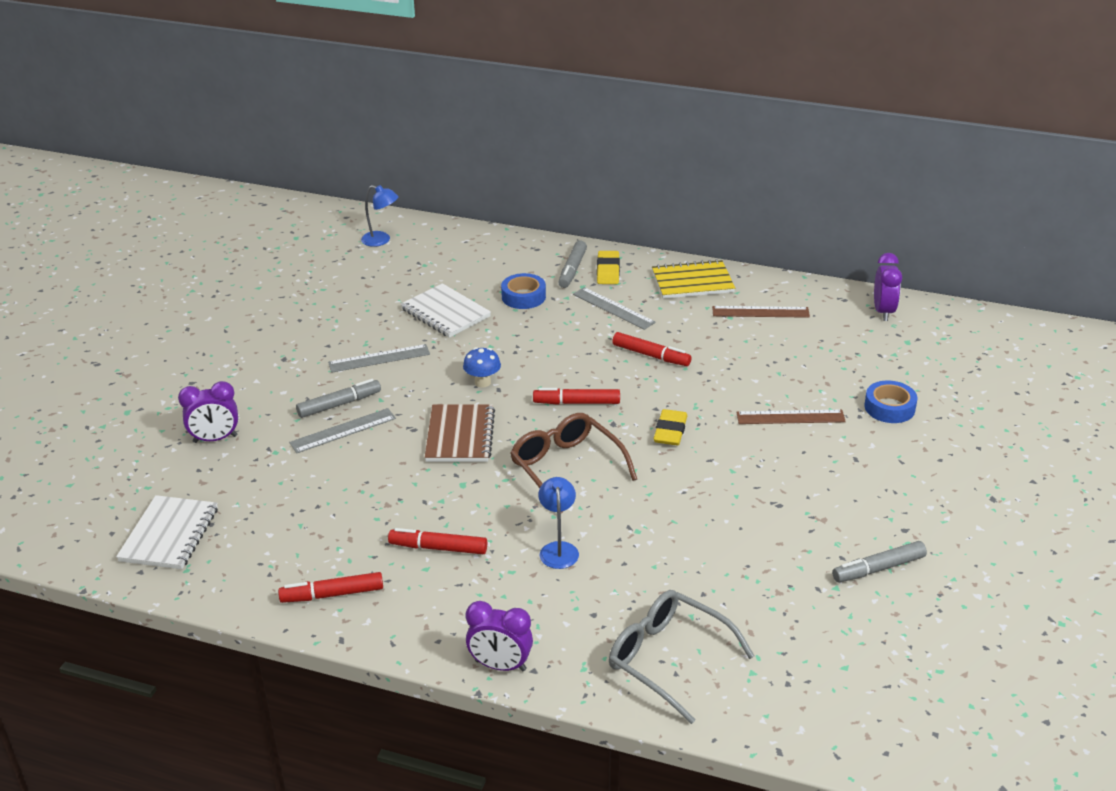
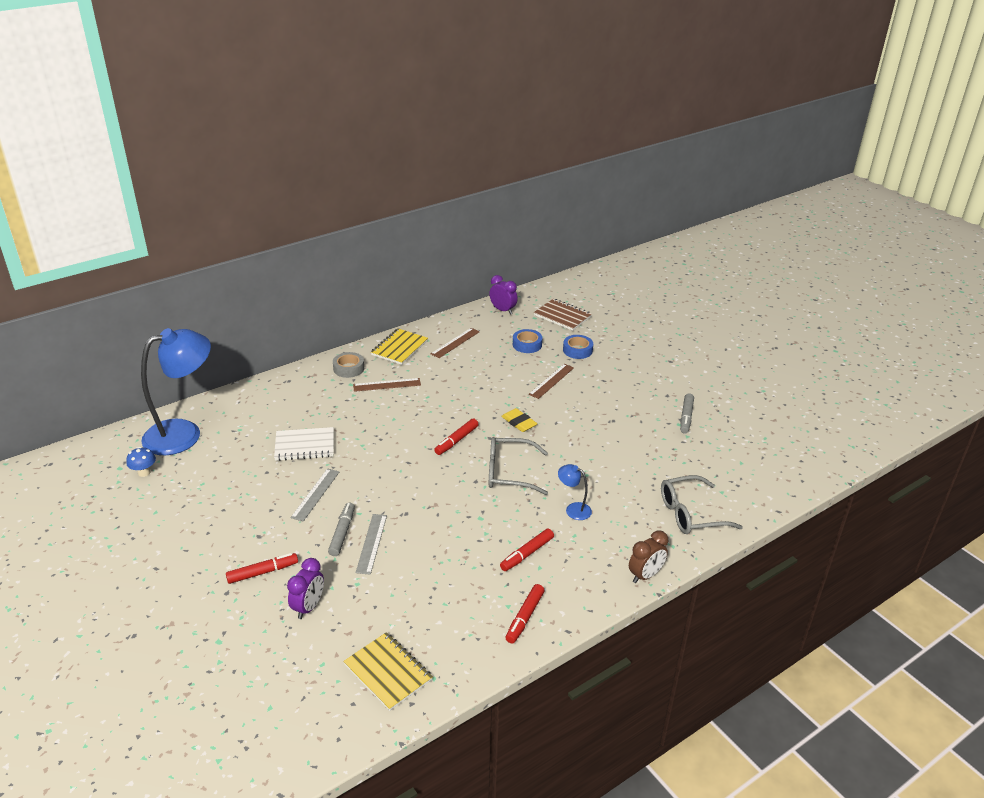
camera: 55 degrees left, 0 degrees up
(169, 535) = (388, 672): white notebook -> yellow notebook
(381, 240) = (184, 433): blue lamp -> blue lamp, size x2.37
(460, 436) = (434, 497): brown notebook -> brown notebook (562, 316)
(482, 382) = (394, 465): blue mushroom -> blue mushroom (144, 472)
(500, 665) = (645, 575): purple clock -> brown clock
(523, 296) = (330, 409): blue tape -> blue tape (527, 345)
(566, 468) = (509, 473): brown glasses -> grey glasses
(572, 270) = (329, 379): grey marker -> none
(608, 271) = (348, 368): yellow eraser -> grey tape
(613, 308) = (387, 385): grey ruler -> brown ruler
(651, 355) = (446, 395): red marker -> red marker (262, 572)

